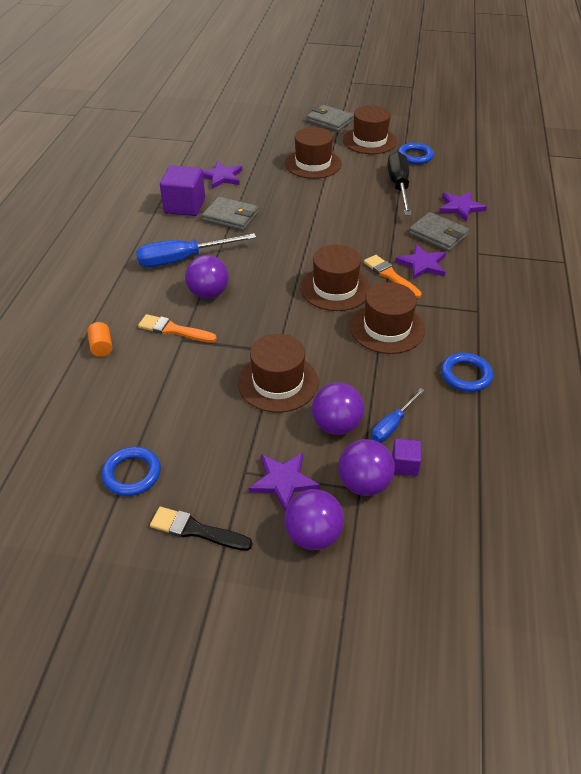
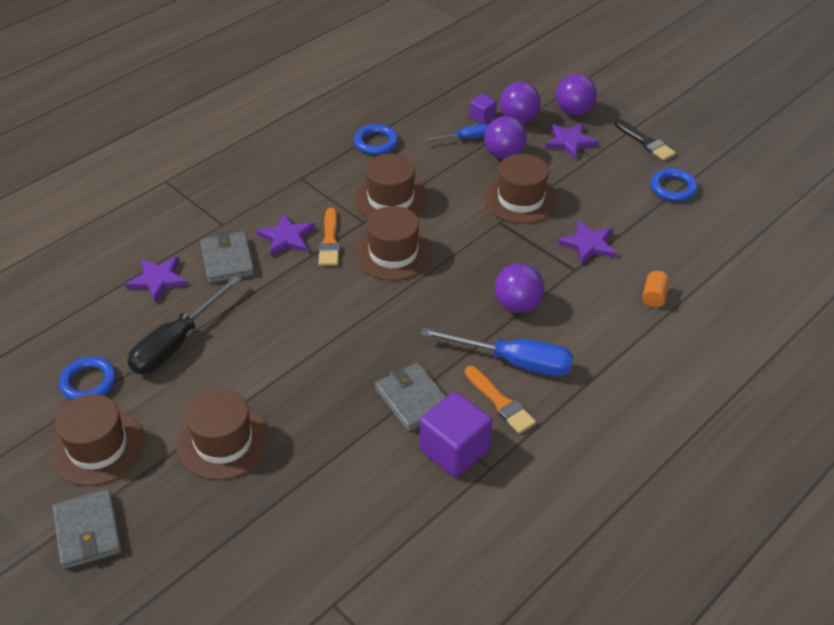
camera: 145 degrees left, 0 degrees up
(174, 330) = (576, 282): orange brush -> orange brush (500, 402)
(222, 177) = (363, 483): purple star -> purple star (588, 244)

